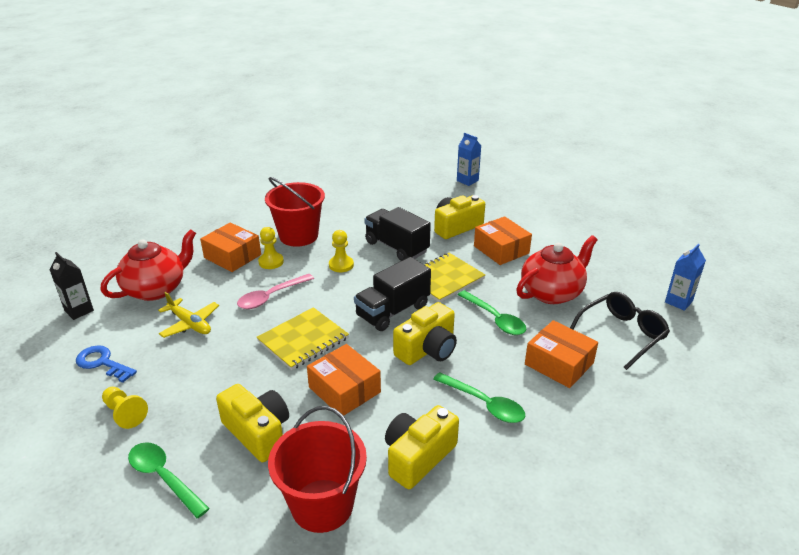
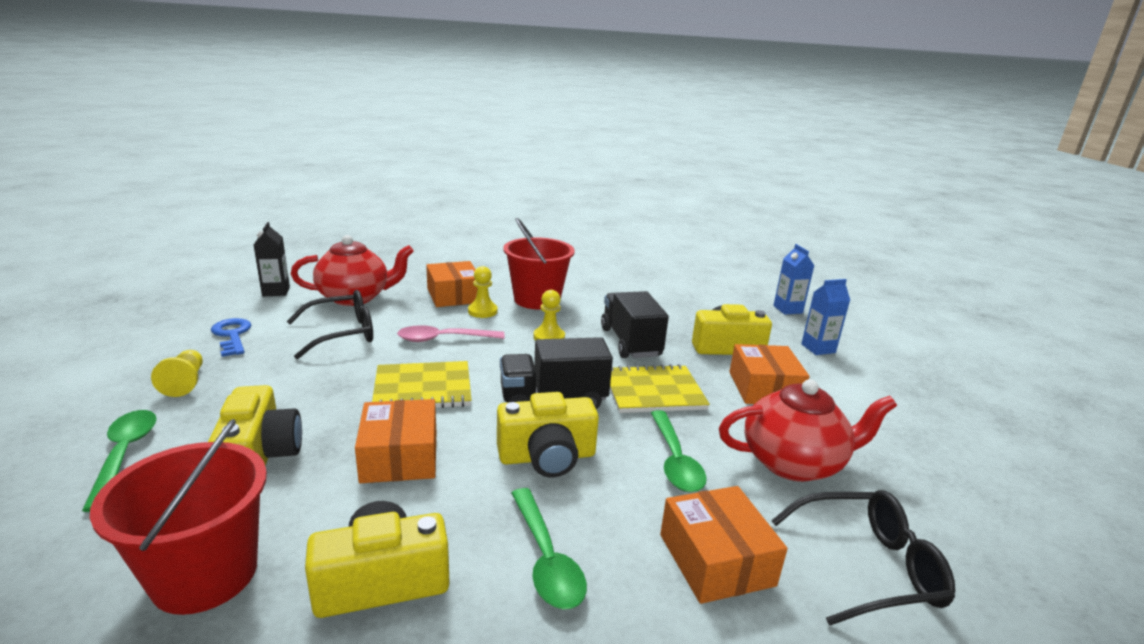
camera: 30 degrees right, 10 degrees down
(190, 324) = (342, 333): yellow plane -> black glasses
(678, 302) = (1024, 565): blue carton -> blue carton (818, 348)

